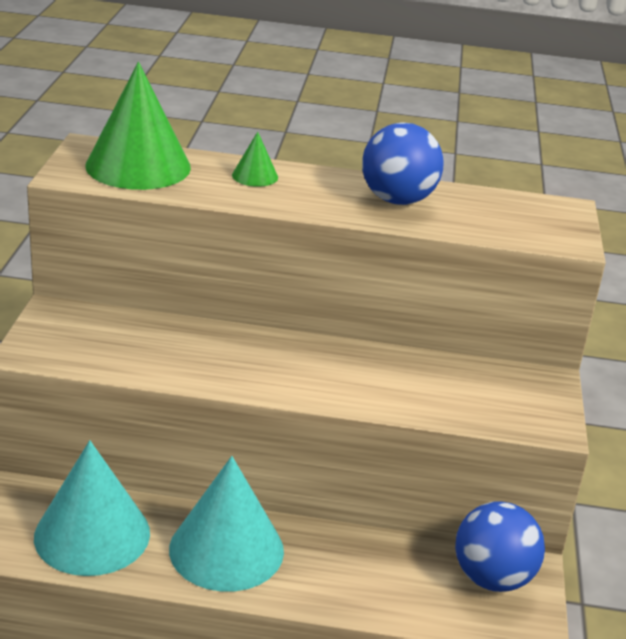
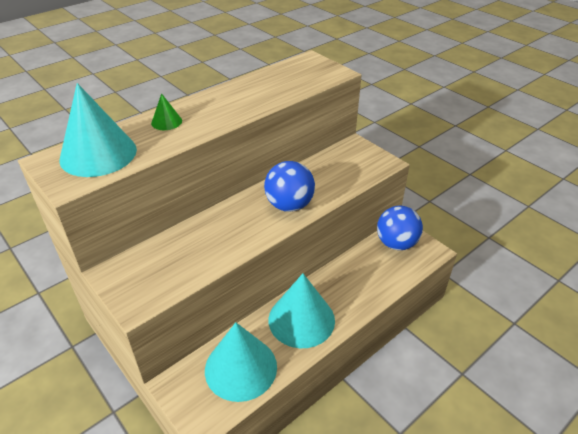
camera: 45 degrees left, 10 degrees up
(138, 166) = (98, 154): green cone -> turquoise cone
(397, 200) = (247, 94): blue ball -> blue ball (289, 205)

